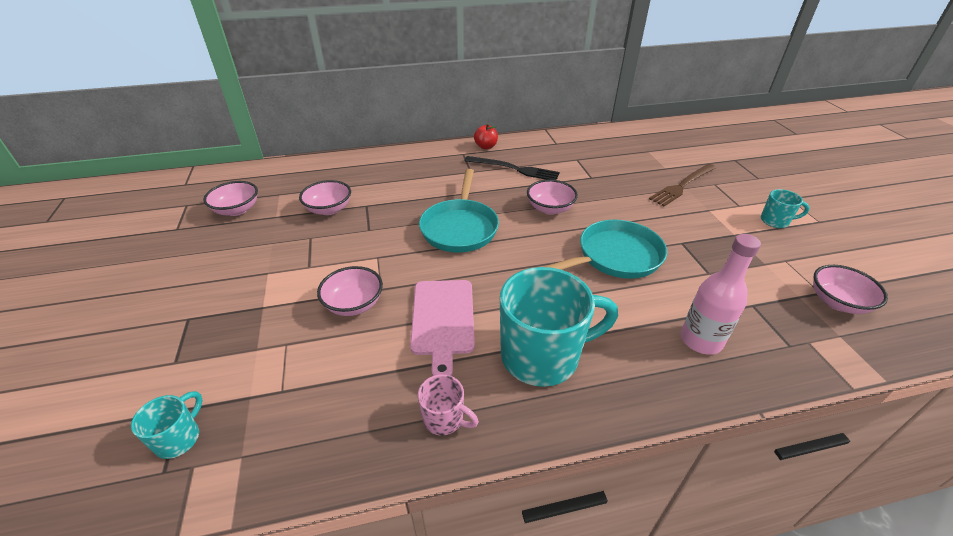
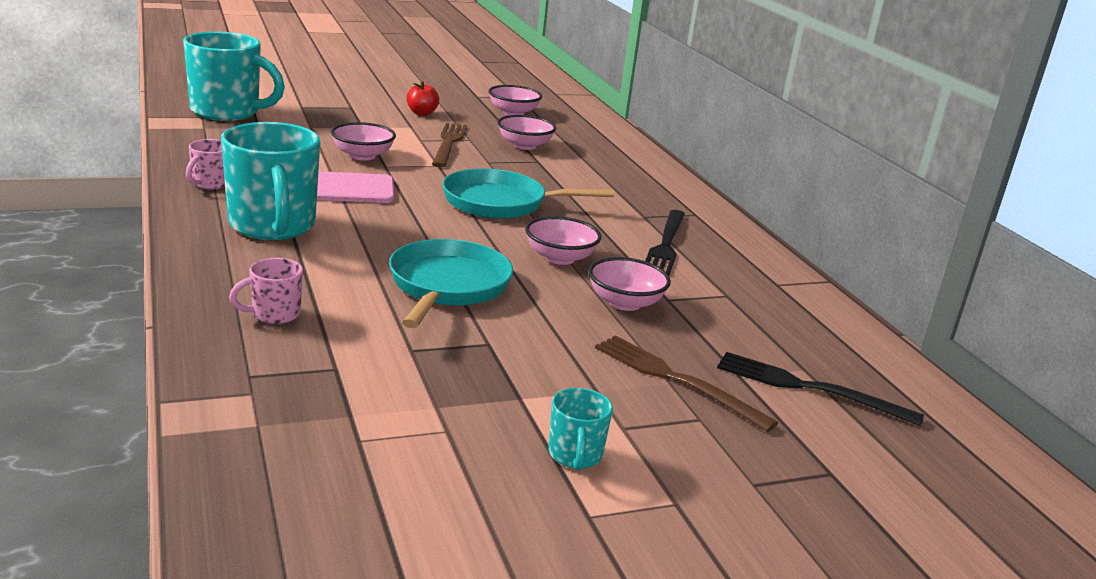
camera: 80 degrees right, 15 degrees down
(179, 438) = (227, 112): turquoise mug -> turquoise mug, size x2.15
(320, 250) = (448, 143): none -> brown fork
(486, 146) = (728, 230): red apple -> red apple (422, 113)
(614, 257) = (447, 286): turquoise pan -> turquoise pan turned 135 degrees counterclockwise
(666, 153) = (809, 388): none -> black fork
(701, 340) = (274, 314): pink bottle -> pink mug
(838, 302) = (332, 449): pink bowl -> pink bowl (625, 303)

